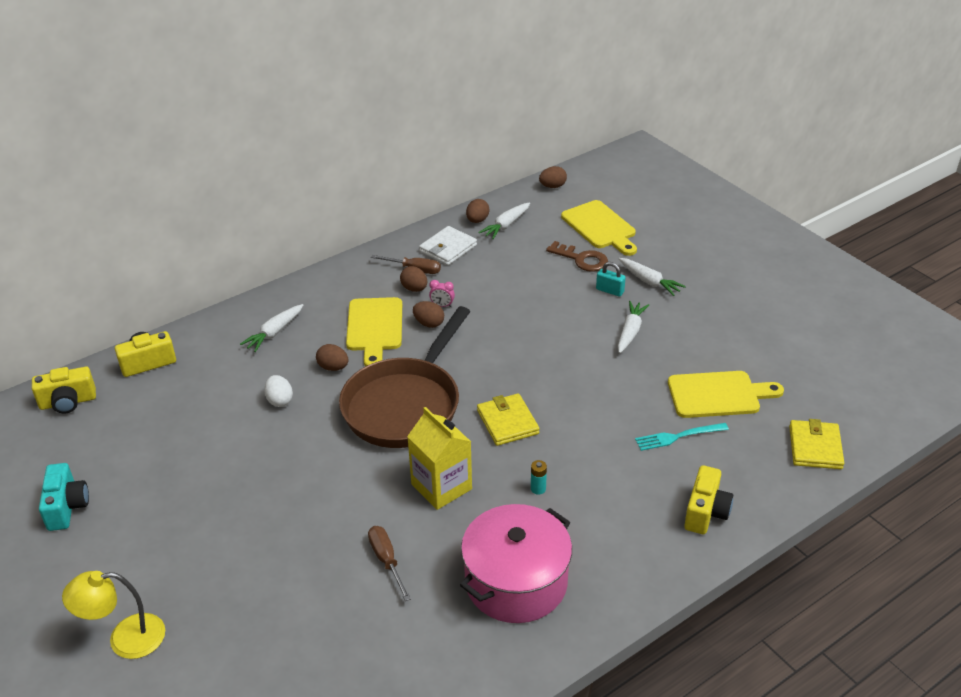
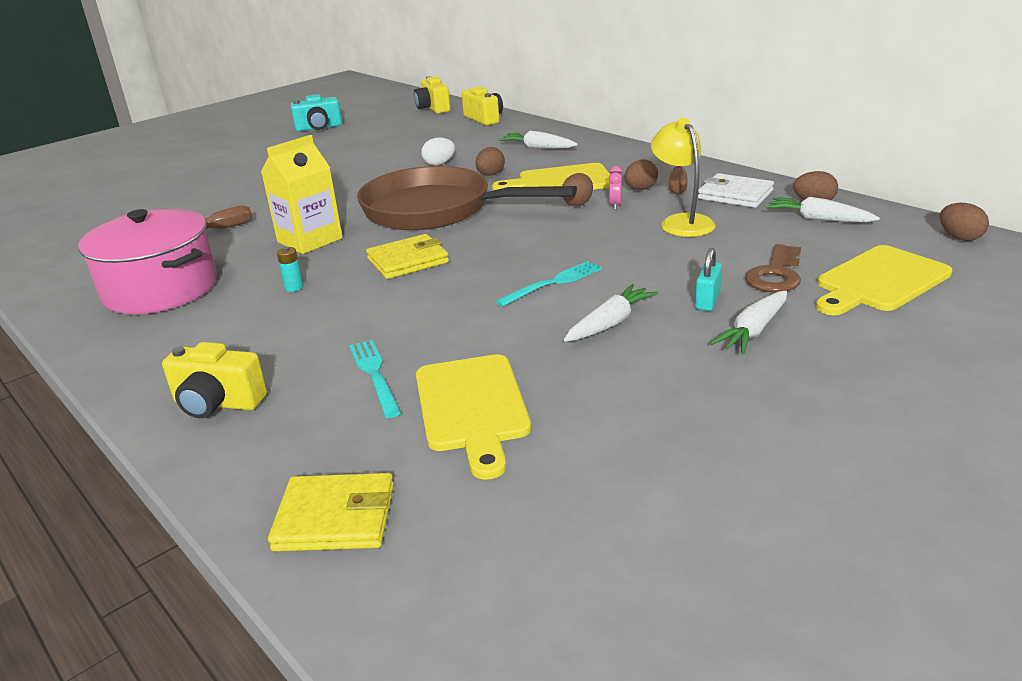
camera: 85 degrees right, 10 degrees down
(125, 638) = (183, 163): yellow lamp -> yellow lamp (681, 222)
(568, 349) = (554, 282): none -> turquoise fork
(630, 332) = (610, 323): white carrot -> white carrot turned 60 degrees counterclockwise

